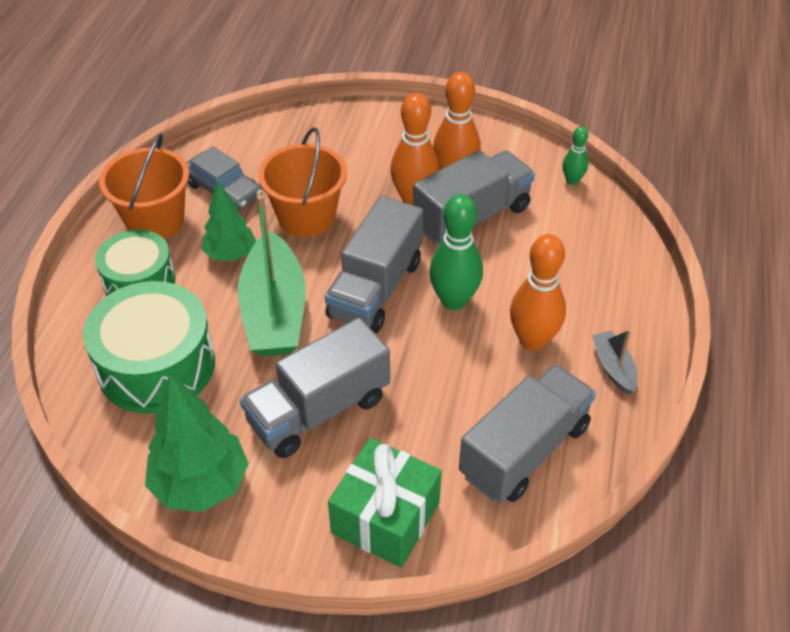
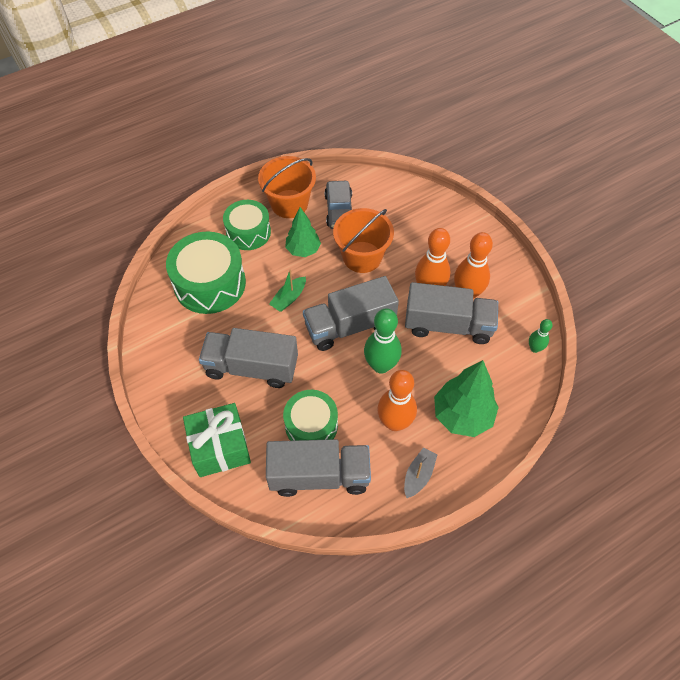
camera: 45 degrees right, 10 degrees up
(201, 485) = (166, 359): green tree -> green tree (462, 416)
(274, 311) = (289, 298): green boat -> green boat, size x0.47
(456, 411) = (311, 425): none -> green drum

